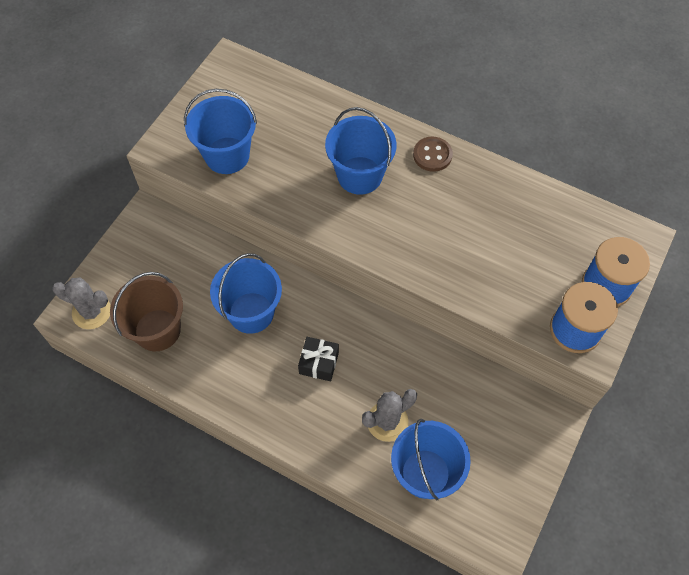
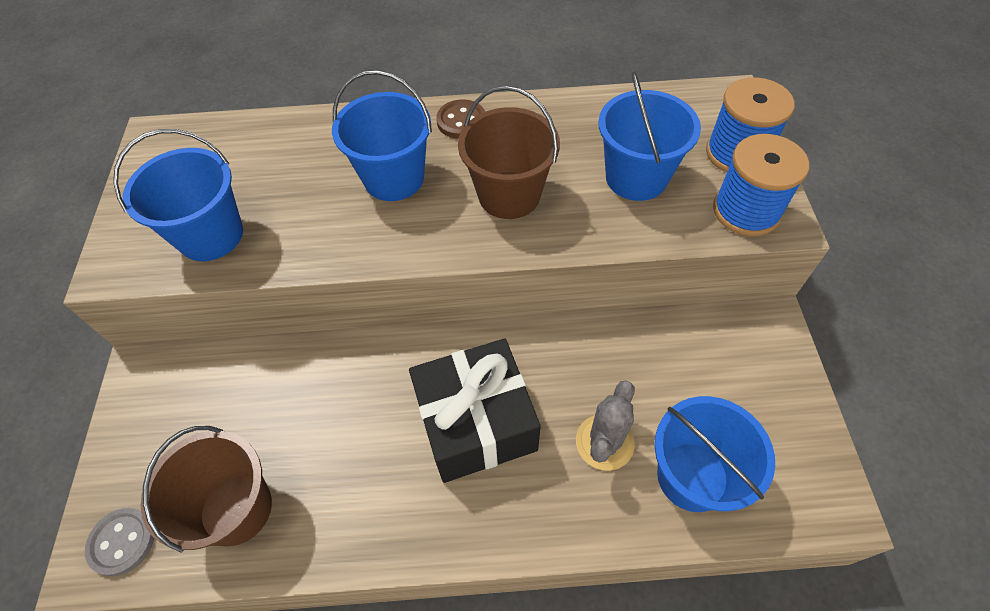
camera: 30 degrees left, 5 degrees down
(91, 312) = (122, 542): grey cactus -> grey button
(251, 312) = (352, 412): blue bucket -> blue bucket (636, 177)
(319, 363) = (476, 423): black gift -> black gift, size x2.08
(425, 229) = (509, 195): none -> brown bucket

